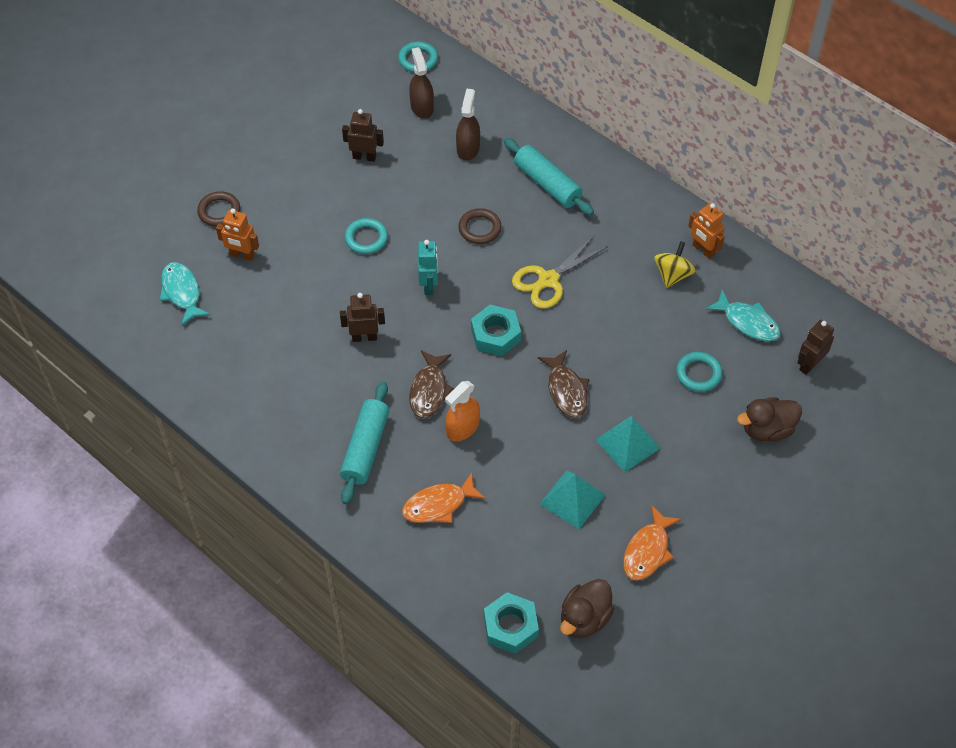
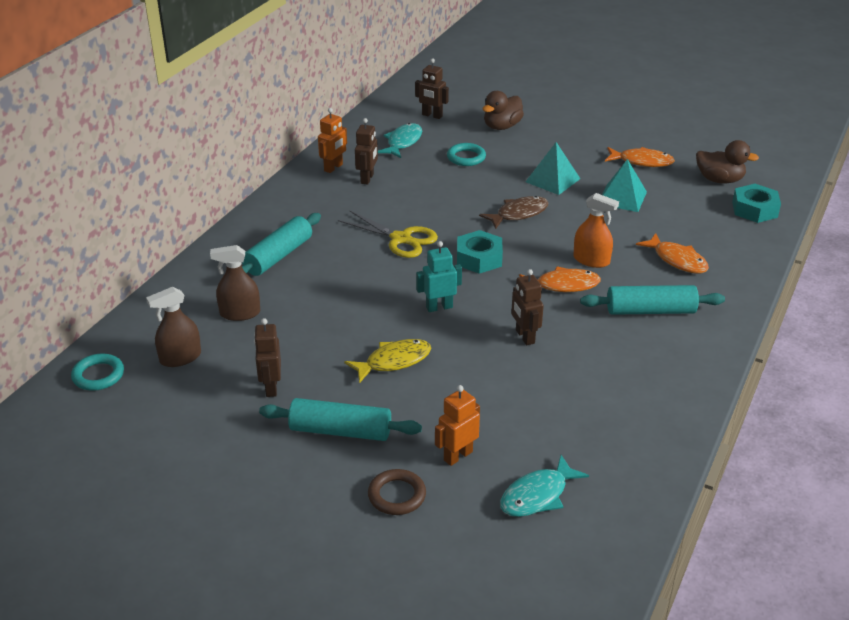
camera: 105 degrees left, 20 degrees down
(242, 255) = (458, 456): orange robot -> orange robot turned 135 degrees counterclockwise
(298, 191) = (340, 431): none -> turquoise rolling pin
(366, 238) = (394, 361): turquoise ring -> yellow fish
(429, 390) = (563, 285): brown fish -> orange fish
(479, 228) = (352, 288): brown ring -> none
(672, 275) = (367, 179): yellow spinning top -> brown robot
(767, 429) = (502, 126): brown duck -> brown duck turned 75 degrees clockwise

